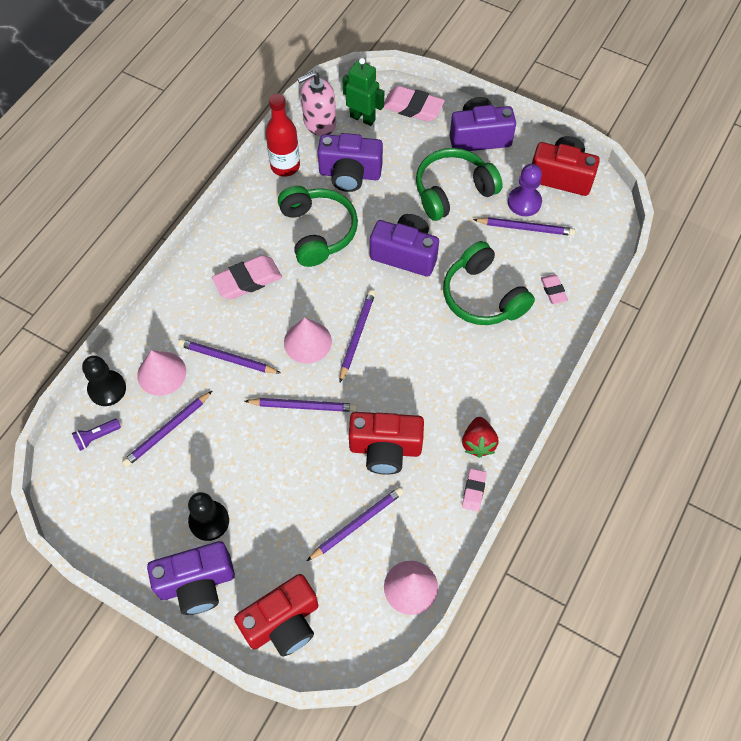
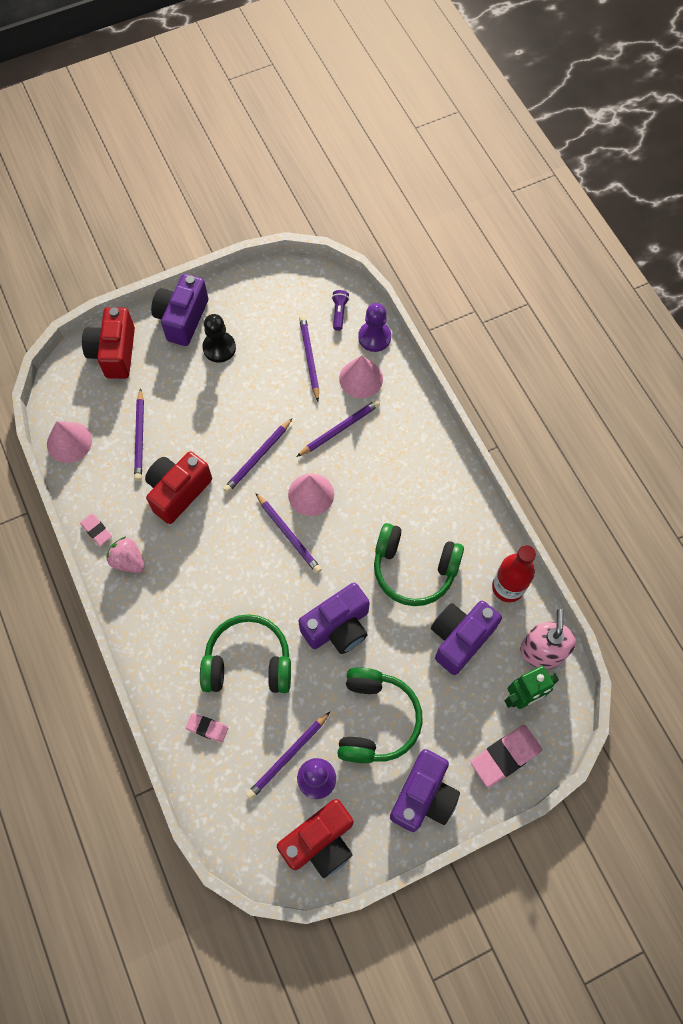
camera: 125 degrees right, 5 degrees up
(107, 389) = (374, 337): black pawn -> purple pawn
(247, 280) = (403, 484): pink eraser -> none
(478, 443) = (128, 561): red strawberry -> pink strawberry

